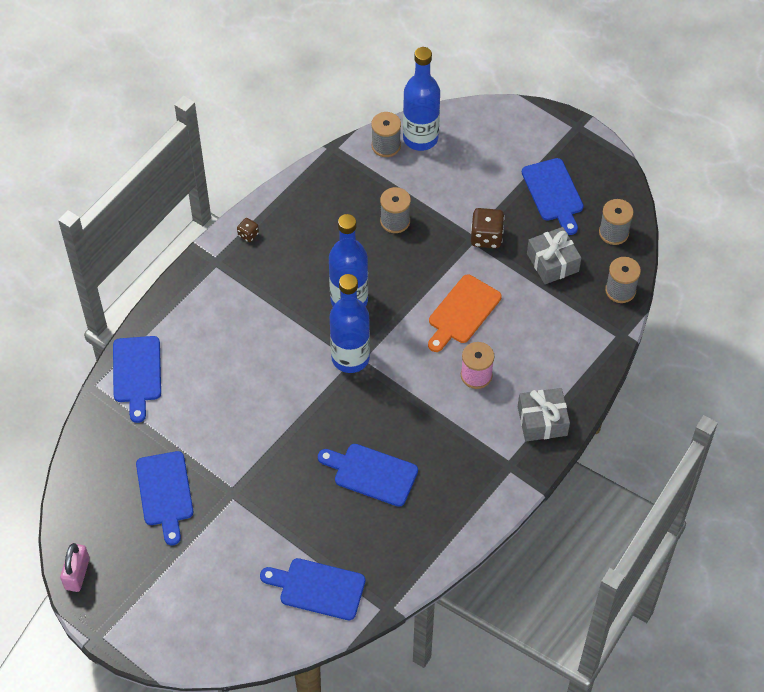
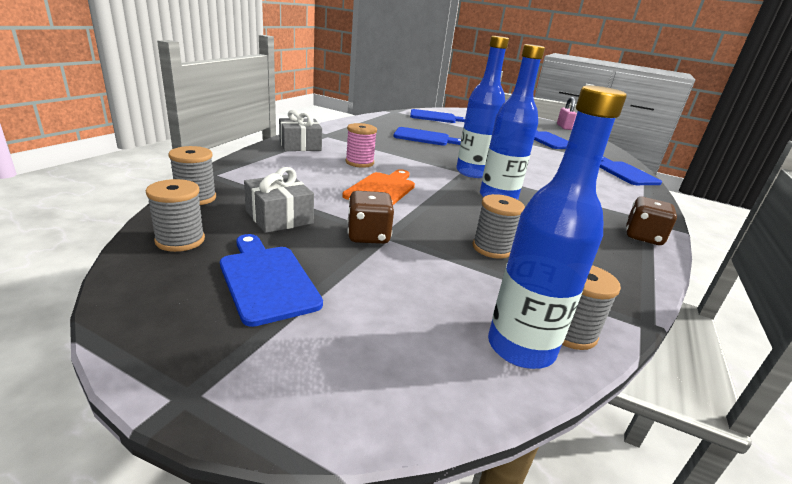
camera: 165 degrees right, 30 degrees down
(248, 235) = (643, 237): brown dice -> brown dice, size x1.83

